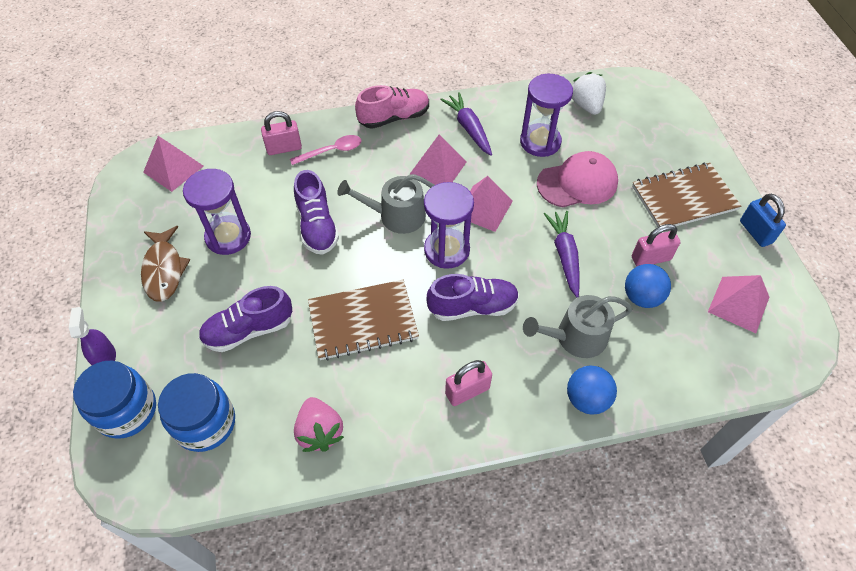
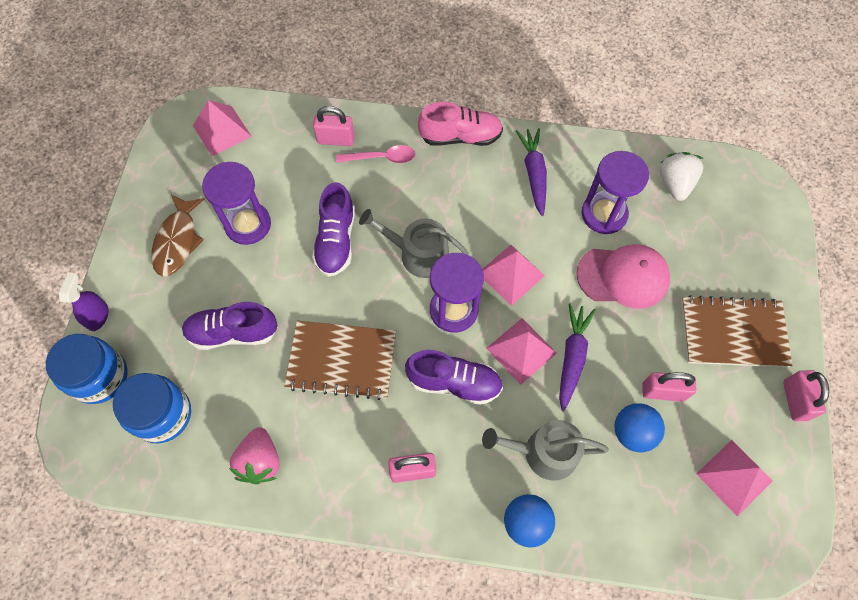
camera: 20 degrees right, 10 degrees up
(438, 167) = (483, 211): pink pyramid -> pink pyramid (521, 350)
(755, 232) = (795, 400): blue padlock -> pink padlock

